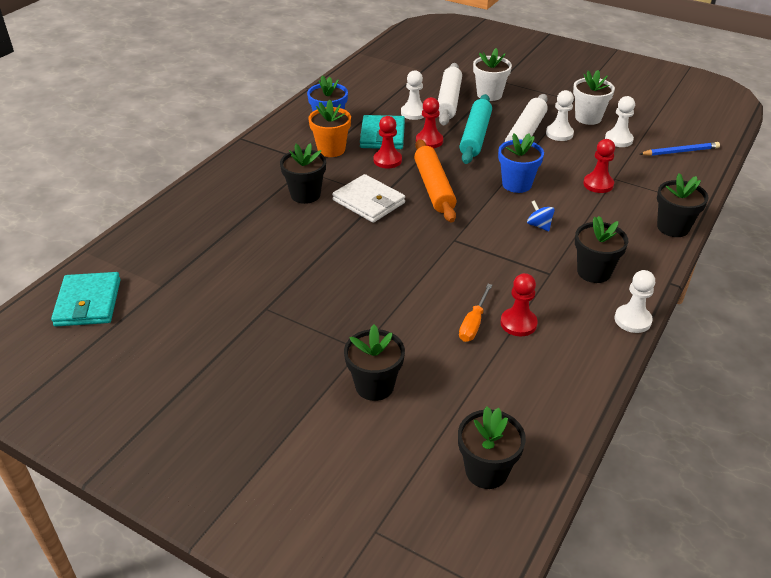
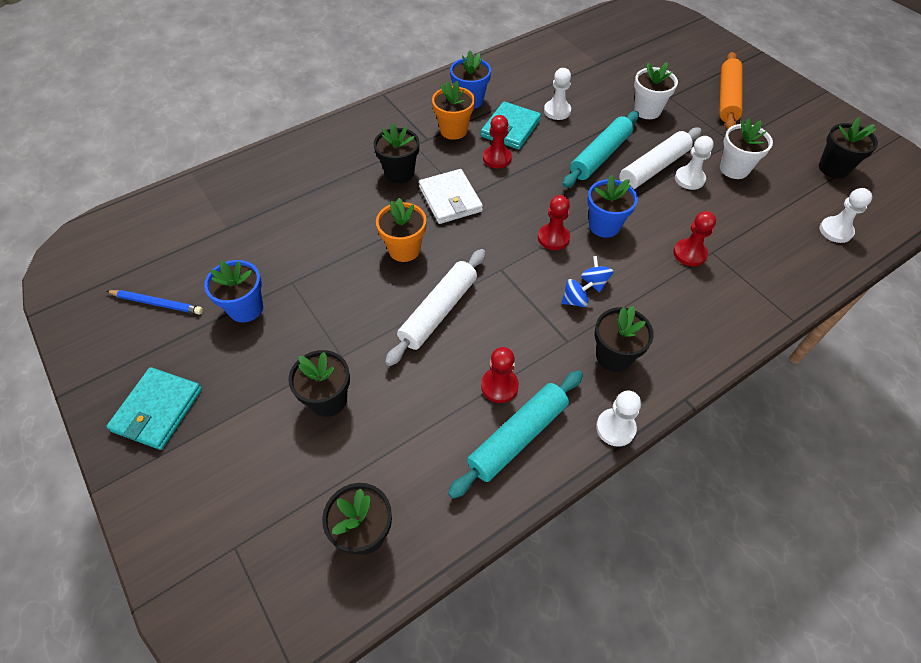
camera: 25 degrees right, 15 degrees up
(88, 302) = (162, 224): turquoise wallet -> turquoise wallet (157, 410)
(235, 343) = (246, 308): none -> blue flower pot
(356, 251) = (404, 249): none -> orange flower pot
(429, 141) = (551, 148): red pawn -> red pawn (553, 238)
(434, 187) = (520, 203): orange rolling pin -> orange rolling pin (727, 98)
(448, 101) = (600, 107): white rolling pin -> white rolling pin (438, 311)
(473, 323) = (457, 369): orange screwdriver -> none
(533, 243) = (575, 301): none -> blue spinning top
(561, 353) = (517, 436): none -> turquoise rolling pin
(618, 140) = (749, 206): white pawn -> white pawn (835, 231)
(673, 227) = (736, 334): black flower pot -> black flower pot (833, 168)
(680, 151) = (810, 242): blue pencil -> blue pencil (157, 303)

